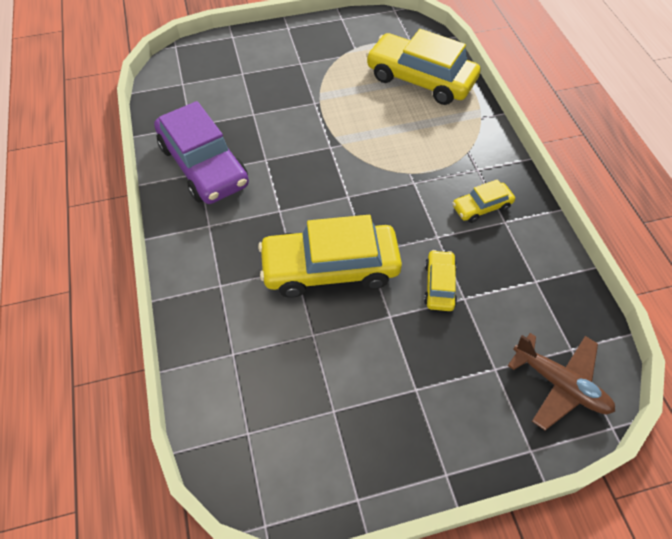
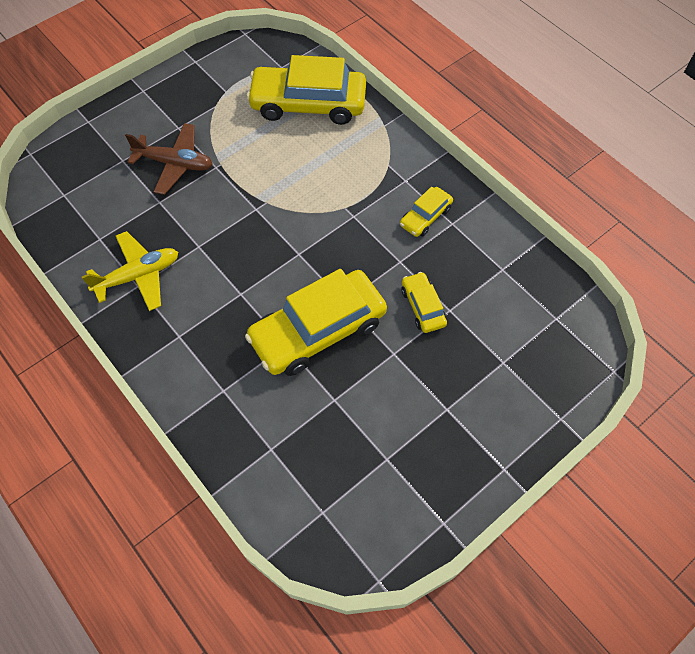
camera: 25 degrees left, 5 degrees up
(203, 165) = (138, 276): purple car -> yellow plane
(559, 384) = (559, 353): brown plane -> brown plane (175, 164)

